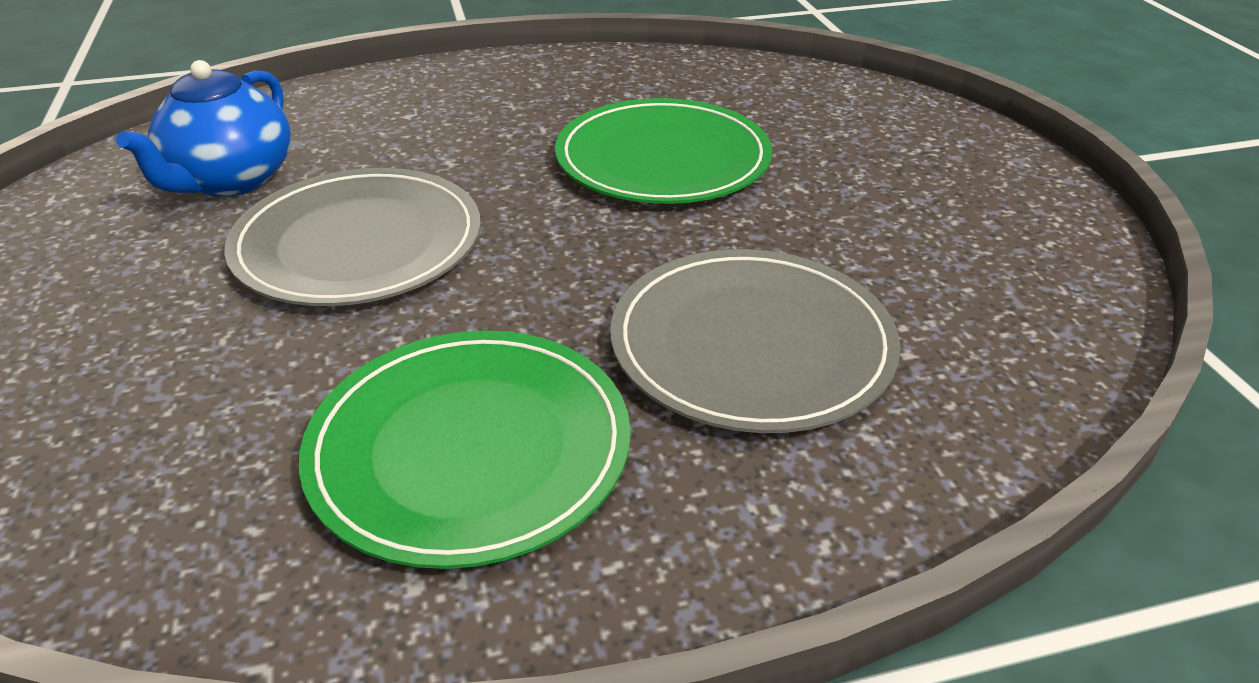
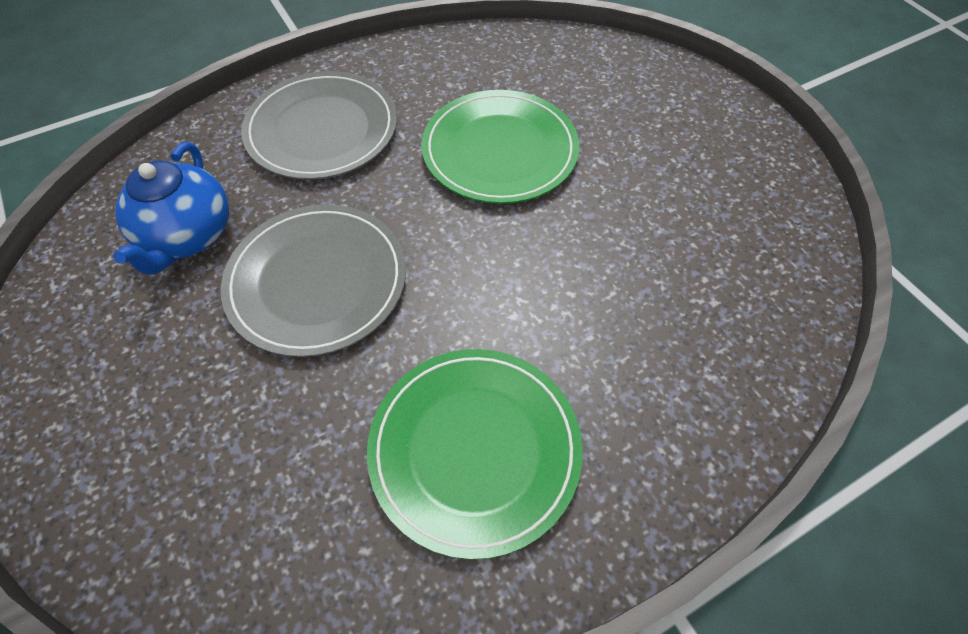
camera: 15 degrees left, 20 degrees up
(751, 345) = (618, 317): grey plate -> grey plate (322, 130)

